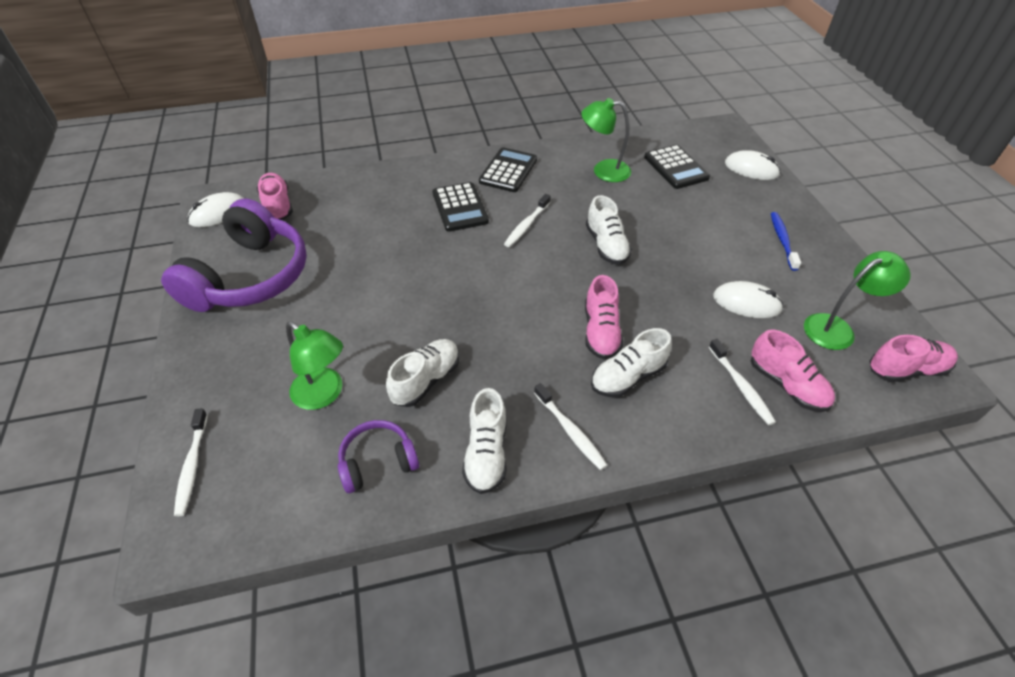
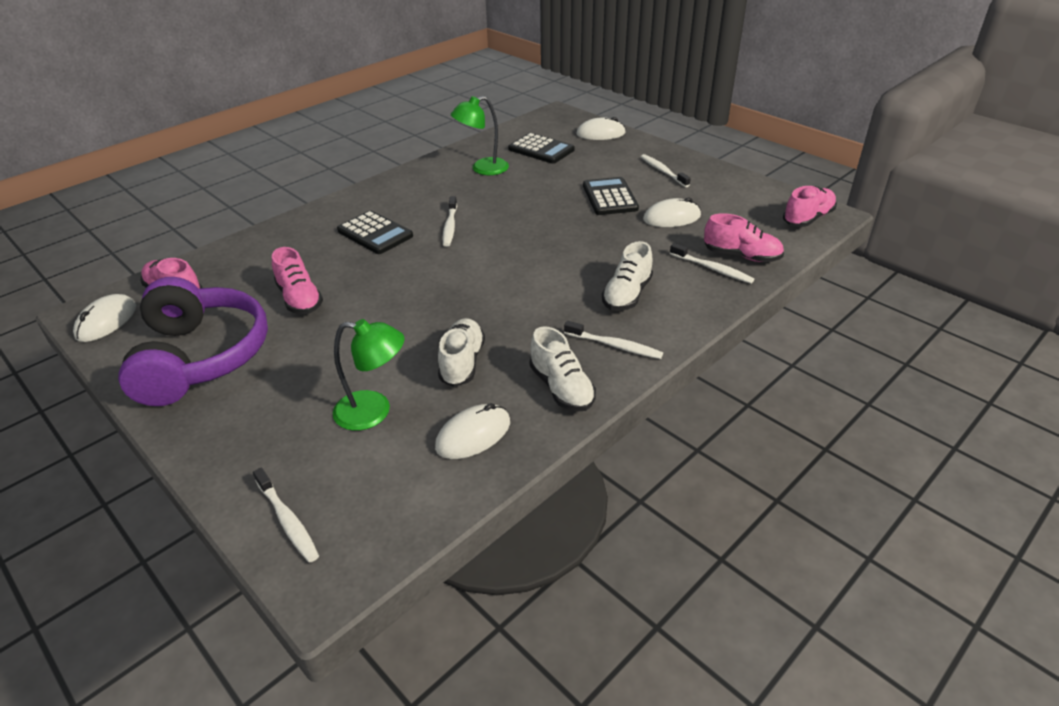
camera: 30 degrees left, 10 degrees down
(378, 462) = (473, 435): purple headphones -> white mouse
(508, 171) = (396, 193): black calculator -> black calculator (610, 197)
(601, 332) = (580, 275): pink shoe -> pink shoe (300, 299)
(606, 245) = (532, 218): white shoe -> none
(782, 240) = (663, 171): blue toothbrush -> white toothbrush
(837, 328) = (745, 211): green lamp -> none

